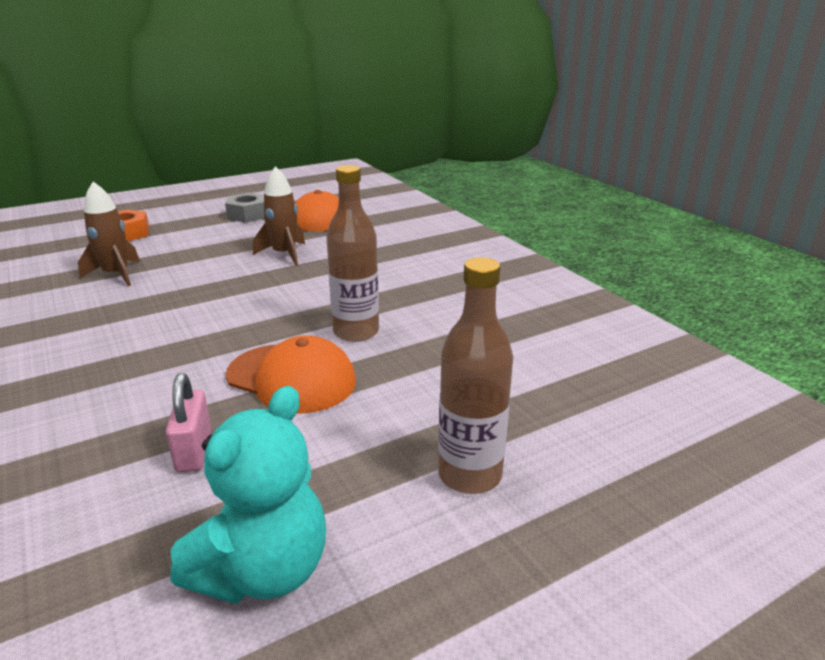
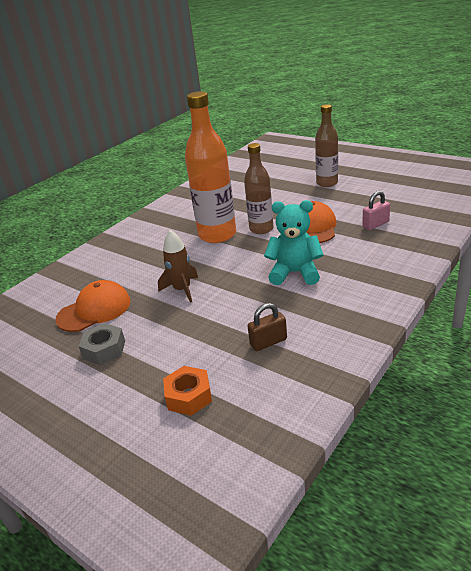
camera: 110 degrees left, 5 degrees up
(116, 274) = (268, 342): brown rocket -> brown padlock
(263, 570) = (398, 194): turquoise teddy bear -> turquoise teddy bear (295, 273)
(387, 296) = (217, 235): none -> orange bottle

